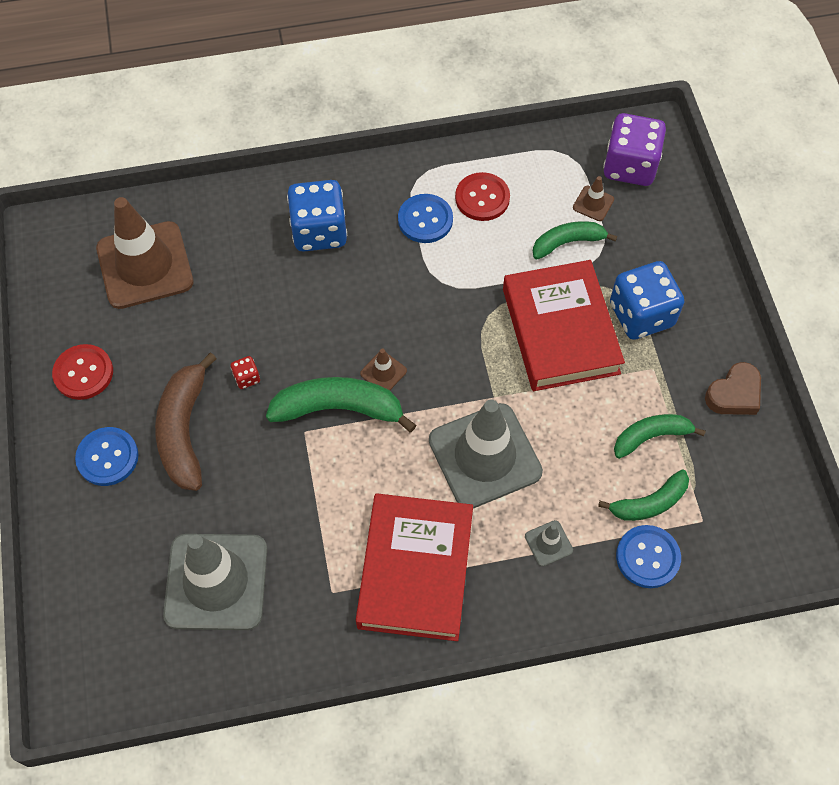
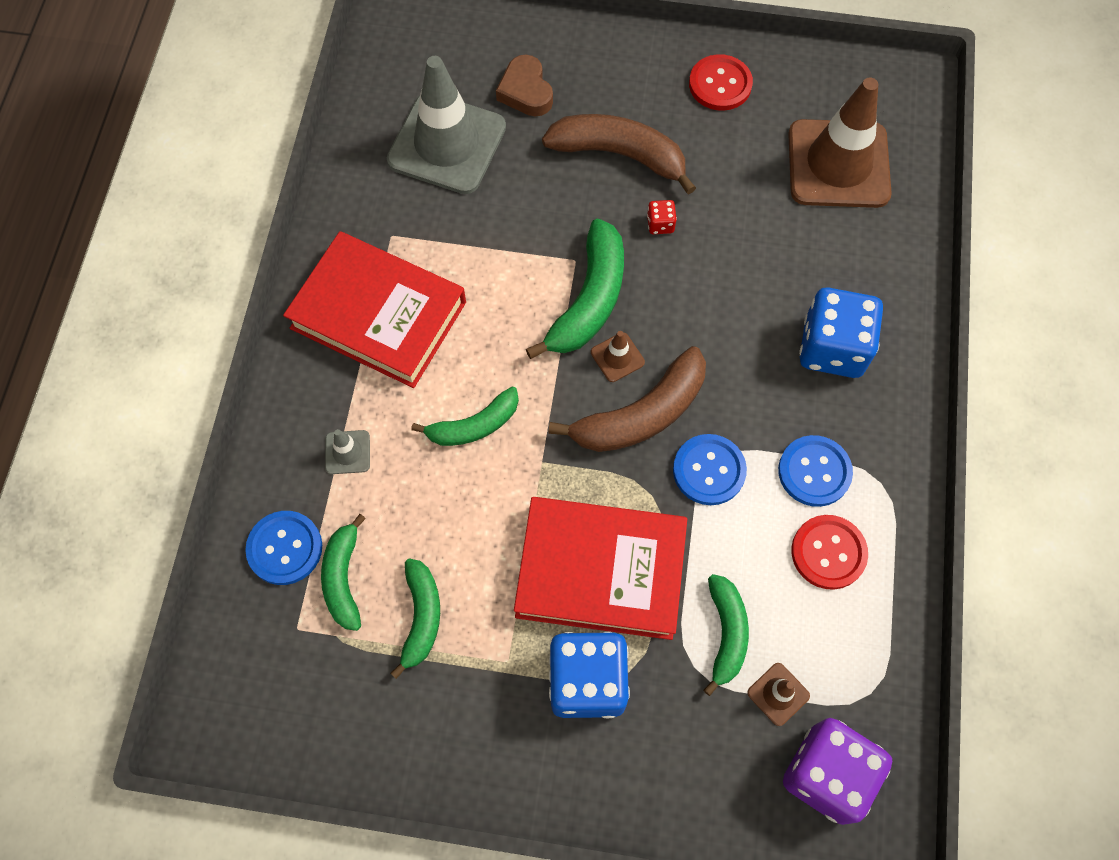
camera: 110 degrees right, 5 degrees up
(107, 457) = (615, 85): blue button -> blue button (709, 470)
(426, 341) = (641, 414): none -> brown banana
(485, 456) = (474, 425): grey traffic cone -> green banana
(734, 394) = (434, 747): brown heart -> brown heart (526, 91)

